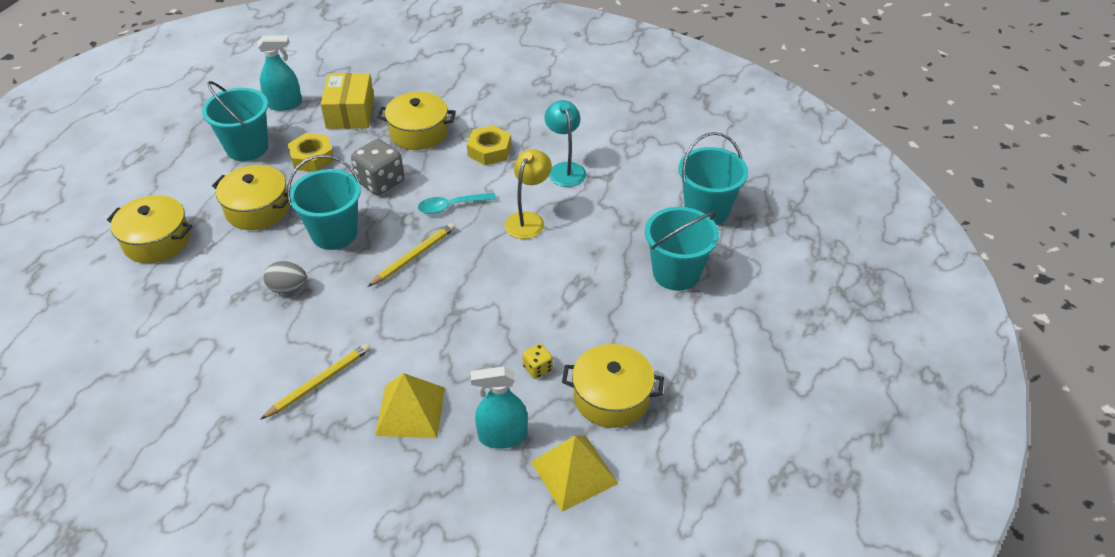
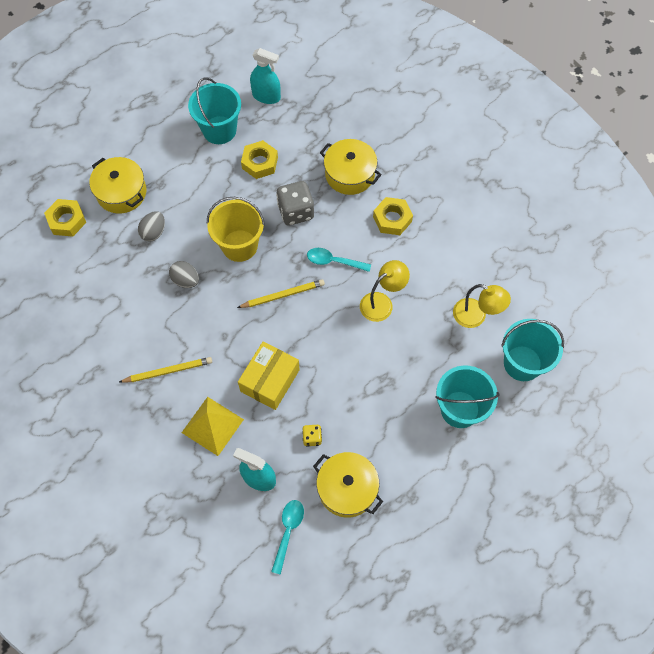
camera: 30 degrees right, 20 degrees up
(97, 292) = (67, 220): none -> yellow nut
(220, 261) = (154, 232): none -> grey egg
(257, 209) = (199, 196): yellow pot -> none
(334, 233) = (239, 245): turquoise bucket -> yellow bucket
(350, 113) = (309, 129): yellow box -> yellow box (270, 380)
(565, 169) = (438, 267): turquoise lamp -> none
(574, 472) = (288, 531): yellow pyramid -> turquoise spoon
(632, 193) = (476, 316): none -> yellow lamp

